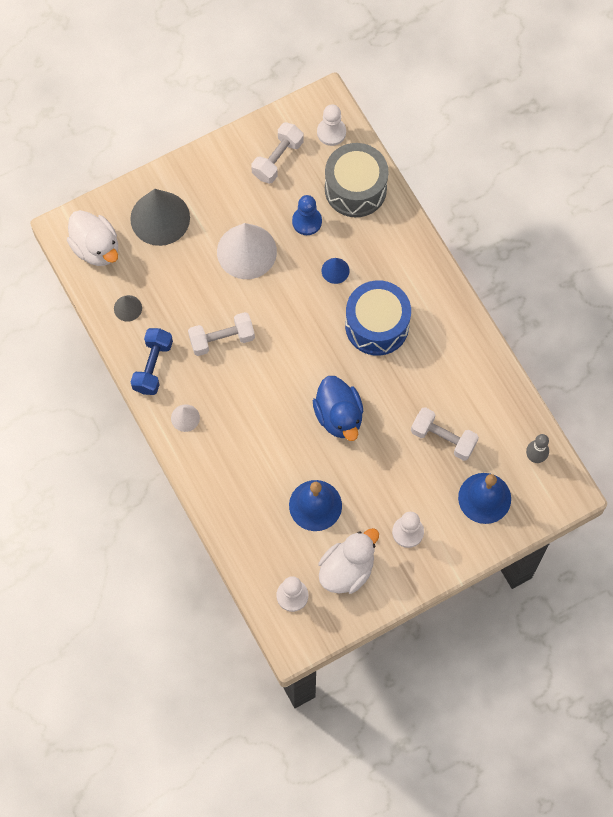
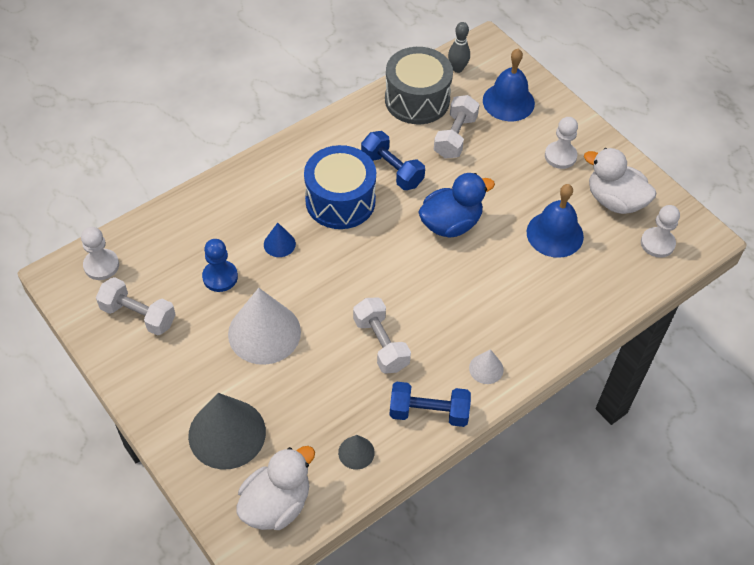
camera: 100 degrees left, 15 degrees down
(355, 189) = (175, 235): grey drum -> grey drum (417, 100)
(408, 375) = (392, 170): none -> blue dumbbell

